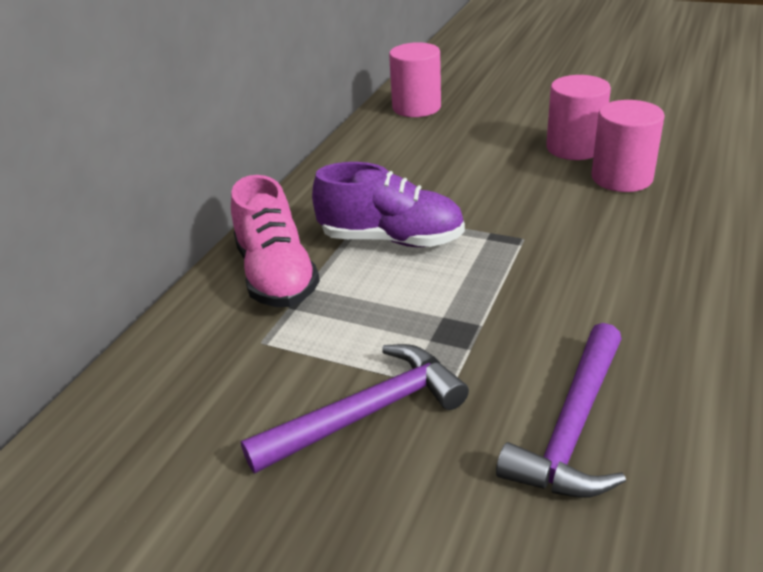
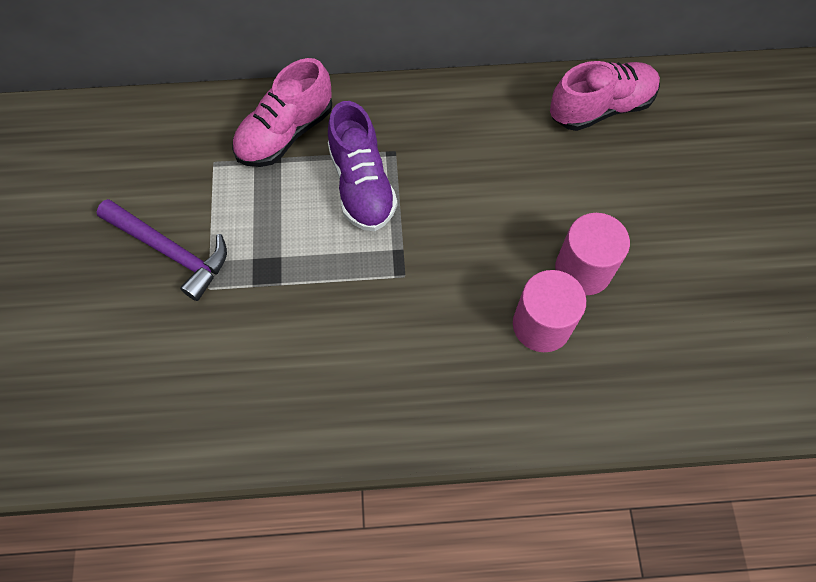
camera: 60 degrees right, 30 degrees up
(416, 107) = (601, 108): pink cylinder -> pink shoe
(573, 427) = (198, 370): purple hammer -> none

